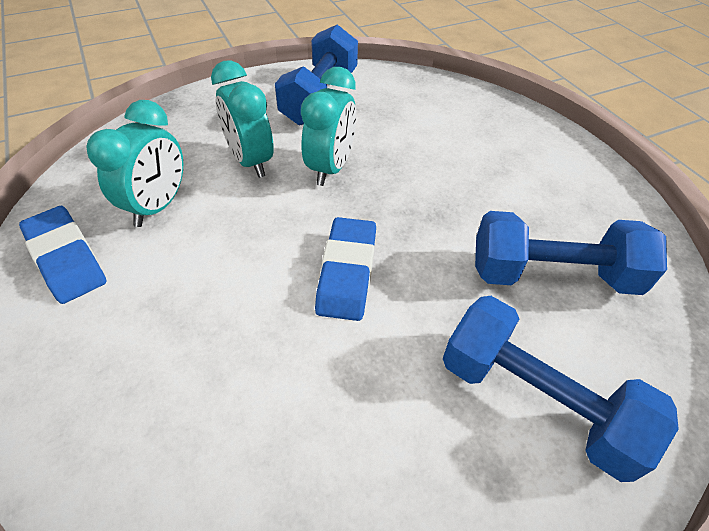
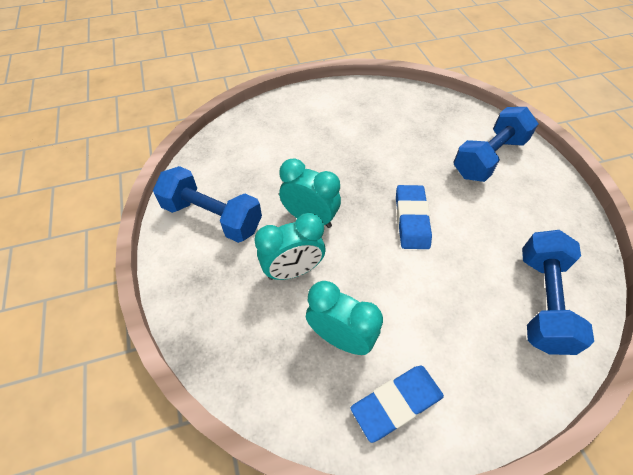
camera: 80 degrees left, 5 degrees up
(347, 272) = (411, 219): blue eraser -> blue eraser turned 75 degrees clockwise
(552, 275) = (414, 132): blue dumbbell -> blue dumbbell (542, 301)

